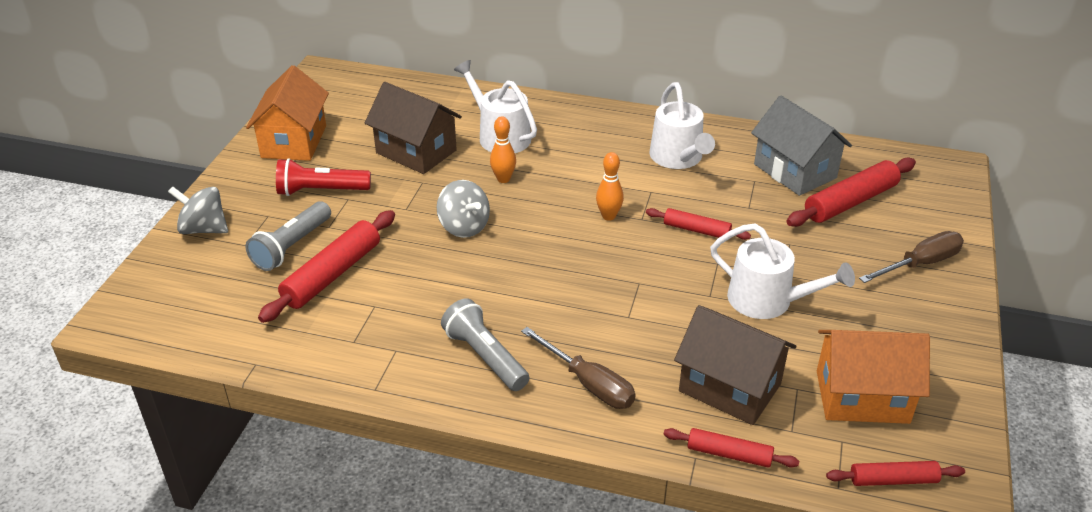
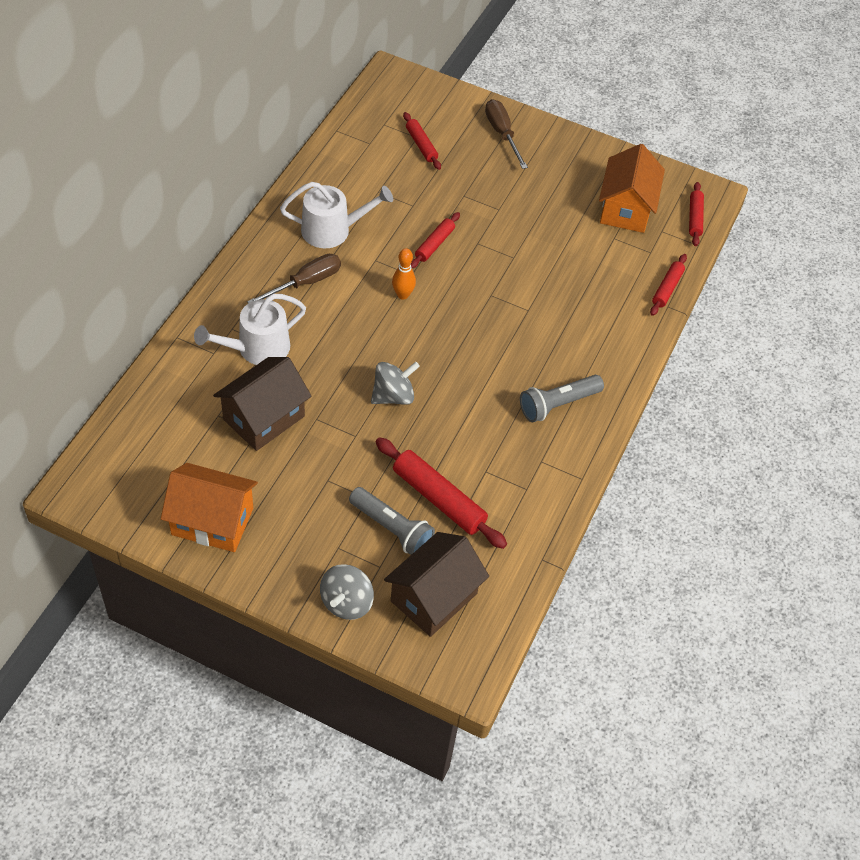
camera: 85 degrees left, 15 degrees up
(321, 191) = (308, 501): red flashlight -> none
(503, 179) = (329, 357): orange bowling pin -> none
(589, 383) = (594, 347): brown screwdriver -> brown screwdriver (305, 283)
(730, 387) = (608, 272): brown house -> brown house (433, 597)
(767, 301) = (525, 227): white watering can -> none
(794, 171) = (372, 164): grey house -> none
(850, 202) = (421, 145): red rolling pin -> red rolling pin, size x0.59

